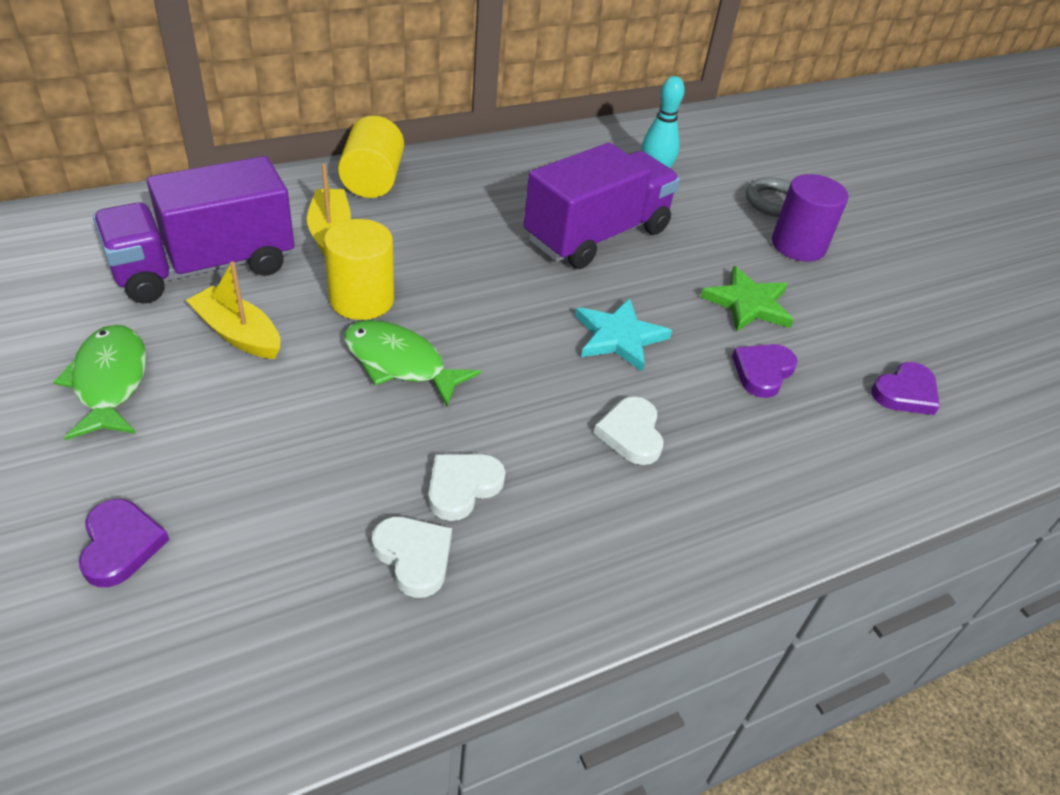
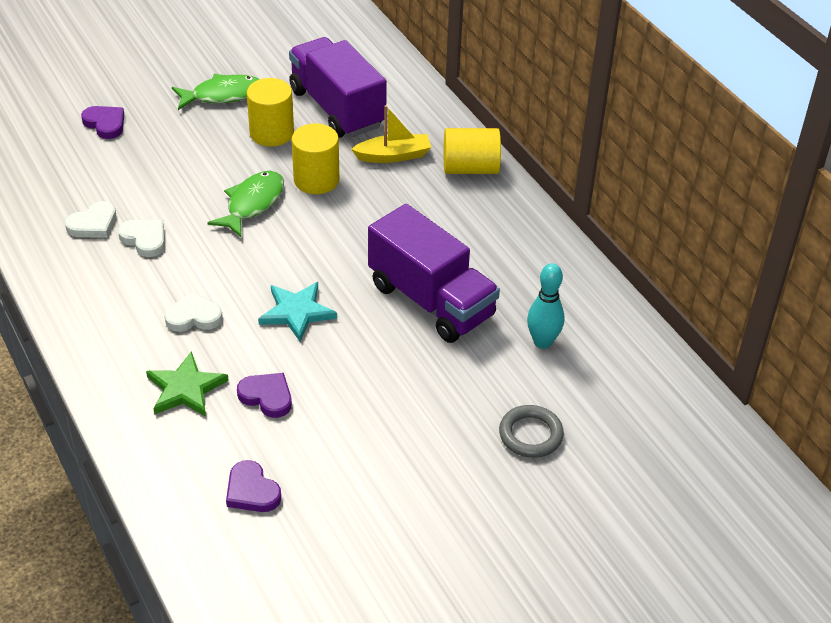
camera: 90 degrees right, 0 degrees up
(121, 545) = (105, 124): purple heart -> purple heart turned 120 degrees counterclockwise
(238, 334) = (271, 133): yellow boat -> yellow cylinder
(748, 304) = (355, 396): green star -> green star (185, 389)
(798, 245) = (456, 444): purple cylinder -> none

